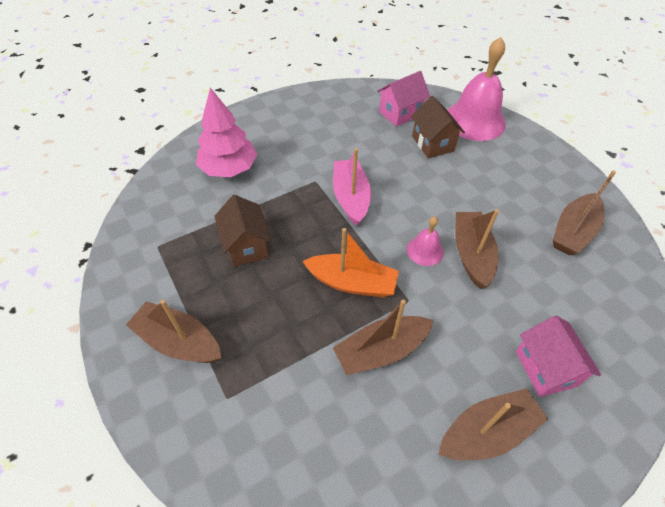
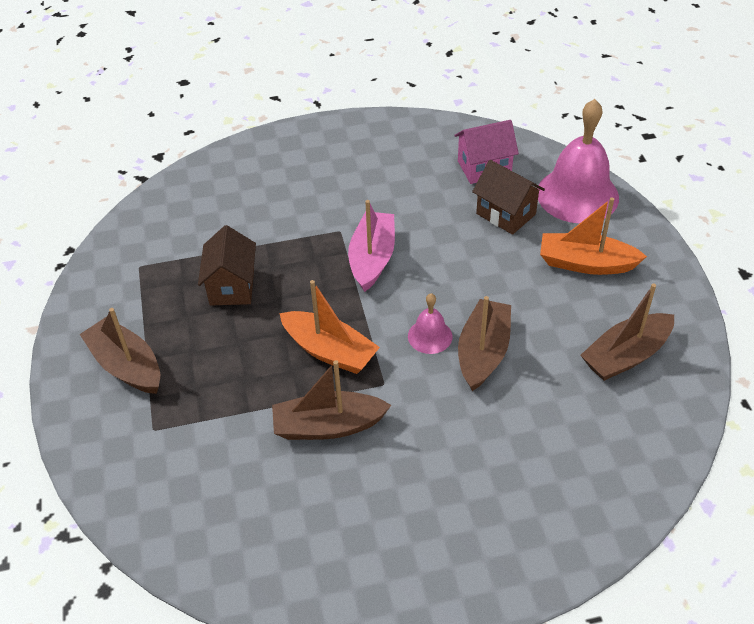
camera: 20 degrees right, 5 degrees down
(229, 168) = (247, 196): pink tree -> none
(432, 143) = (506, 214): brown house -> brown house turned 45 degrees counterclockwise
(487, 432) = (401, 530): brown boat -> none
(507, 168) = (586, 263): none -> orange boat
(545, 368) = (501, 489): pink house -> none

